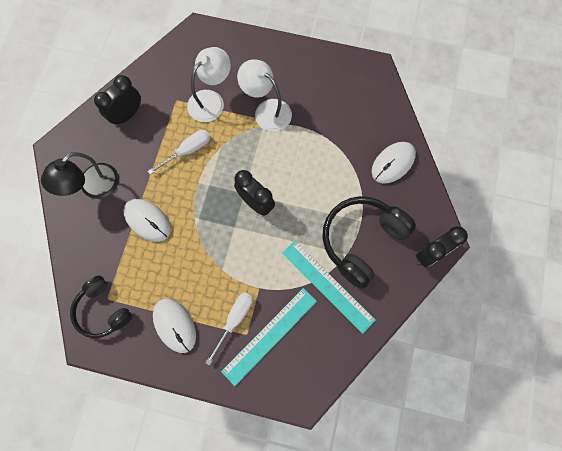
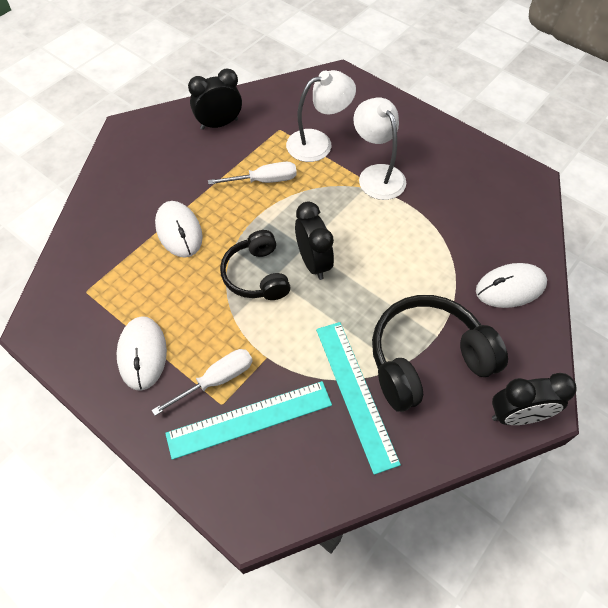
camera: 25 degrees right, 15 degrees down
(93, 187) = (142, 177): black lamp -> none
(103, 310) = (73, 301): black headphones -> black headphones (256, 275)

